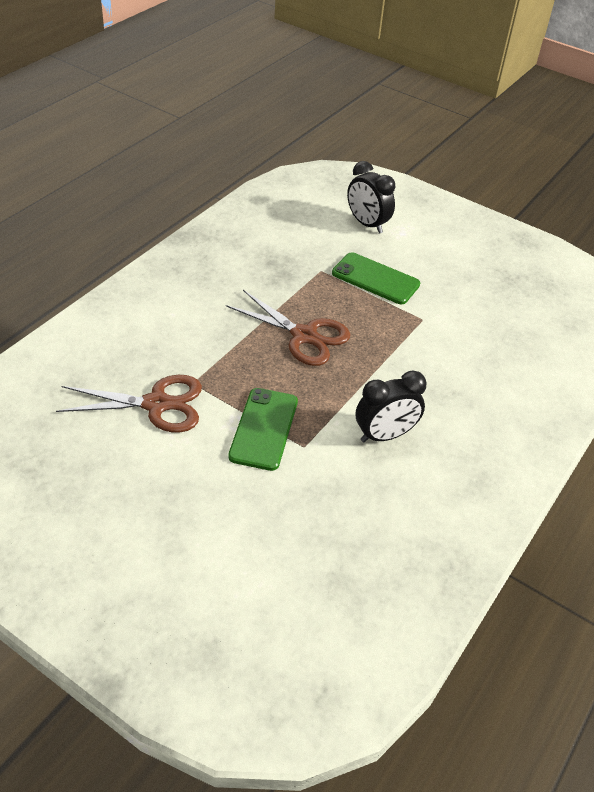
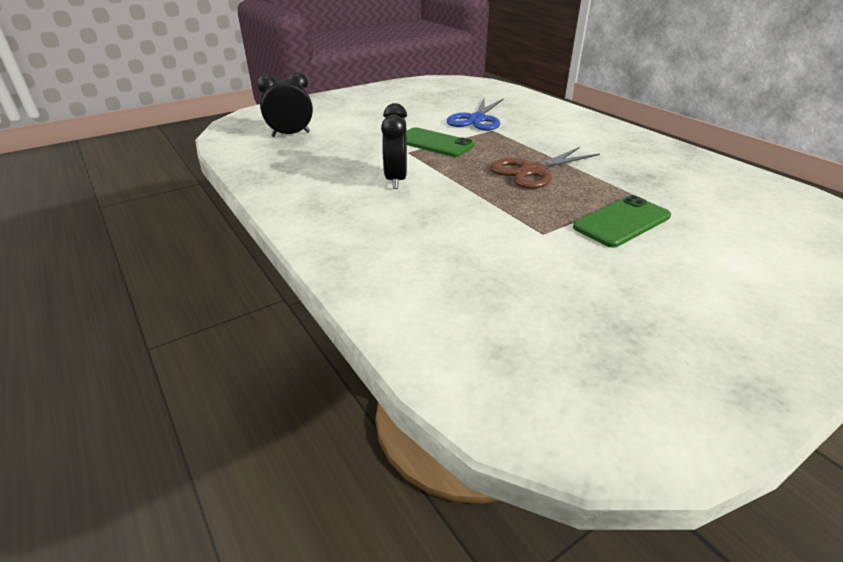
camera: 115 degrees right, 10 degrees down
(156, 404) = (477, 119): brown scissors -> blue scissors
(367, 224) = (746, 241): black clock -> black clock (290, 134)

